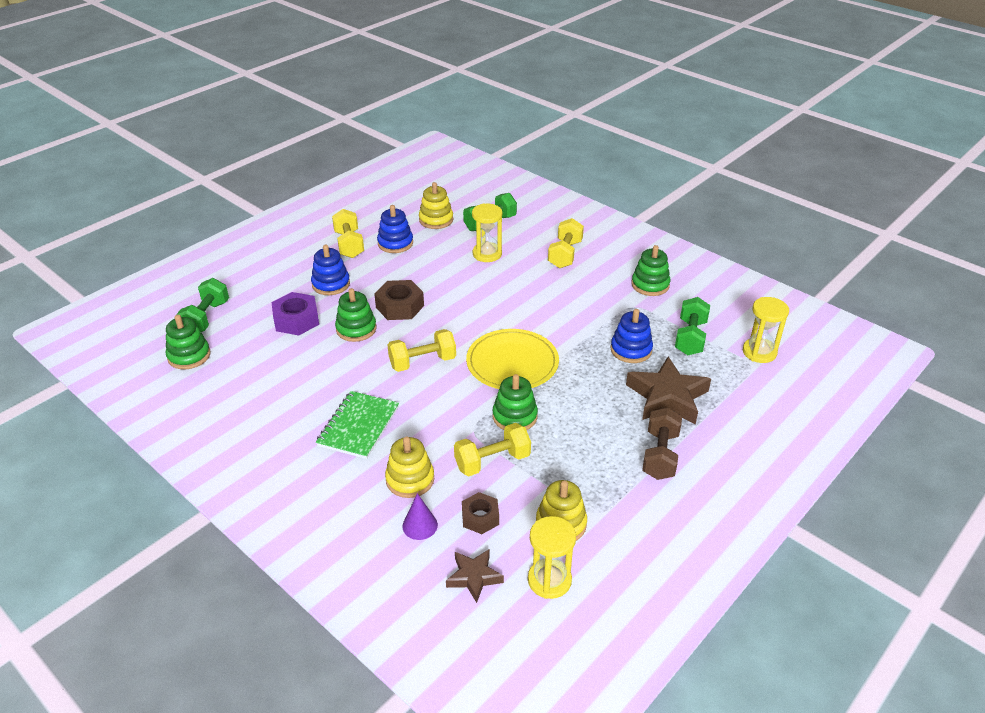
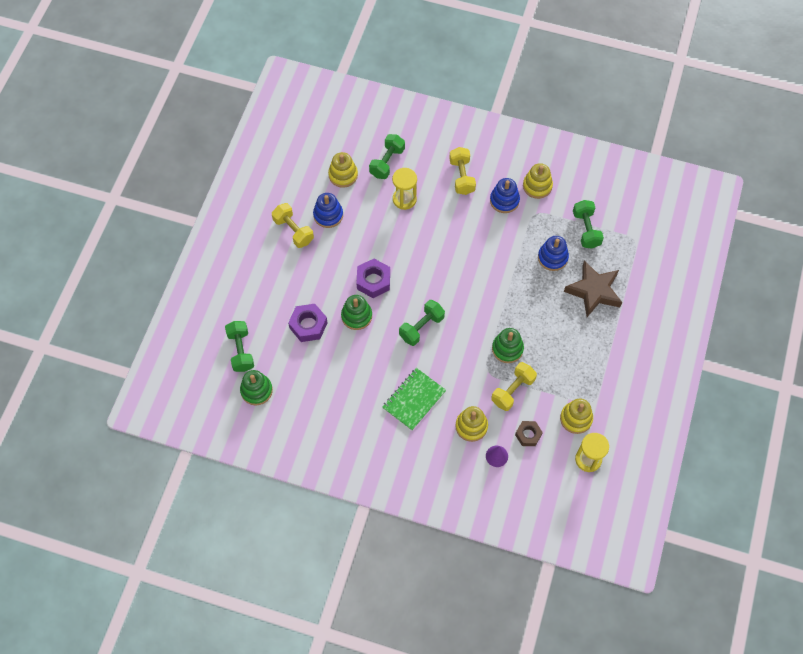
camera: 25 degrees left, 25 degrees up
(331, 284) = (308, 279): blue stacking toy -> blue stacking toy (504, 200)
(358, 426) = (414, 400): green notebook -> green notebook turned 45 degrees clockwise
(400, 306) = (373, 281): brown nut -> purple nut
(422, 362) = (421, 327): yellow dumbbell -> green dumbbell
(474, 577) = (546, 476): brown star -> none
(512, 363) = (481, 303): yellow plate -> none
(650, 285) = (537, 186): green stacking toy -> yellow stacking toy
(660, 455) = (609, 342): brown dumbbell -> none
(759, 352) = (635, 225): yellow hourglass -> none

